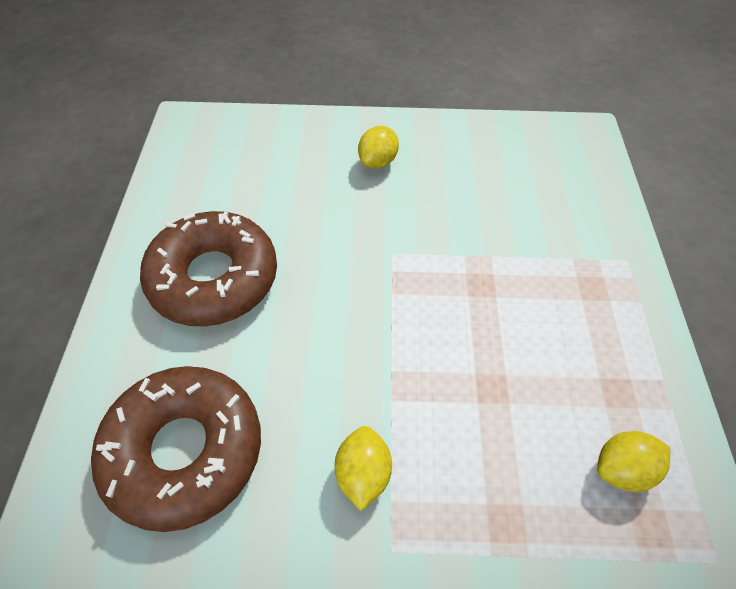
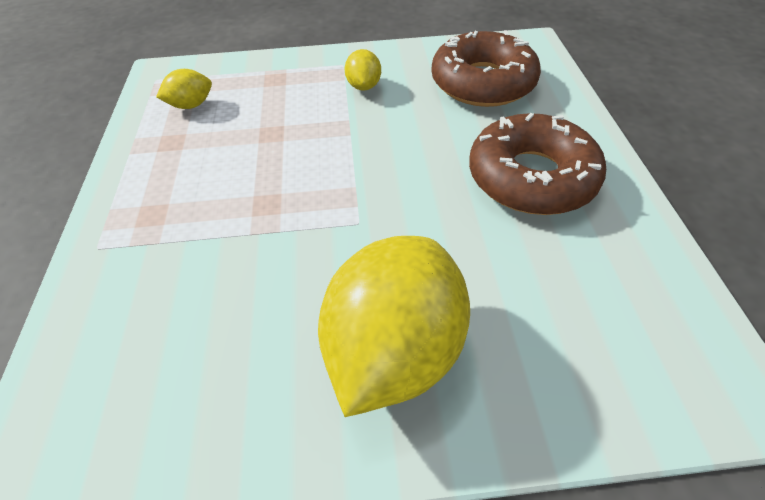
camera: 175 degrees right, 5 degrees down
(378, 161) = (394, 350): yellow lemon -> yellow lemon, size x2.26

